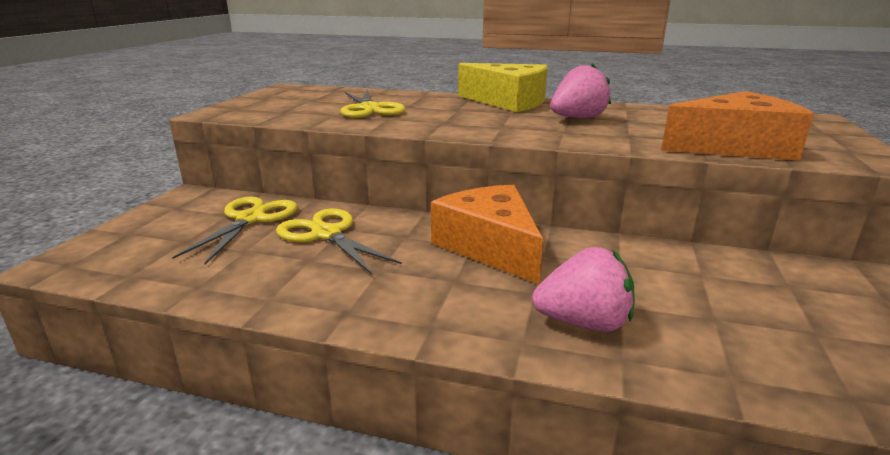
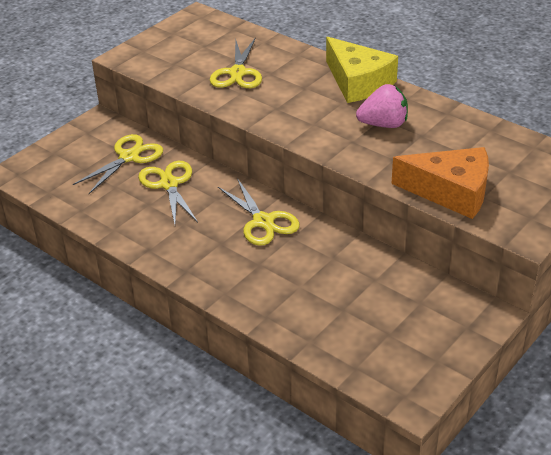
camera: 25 degrees right, 15 degrees up
(490, 246) = (263, 222): orange cheese -> yellow scissors
(583, 323) = (267, 291): pink strawberry -> none

